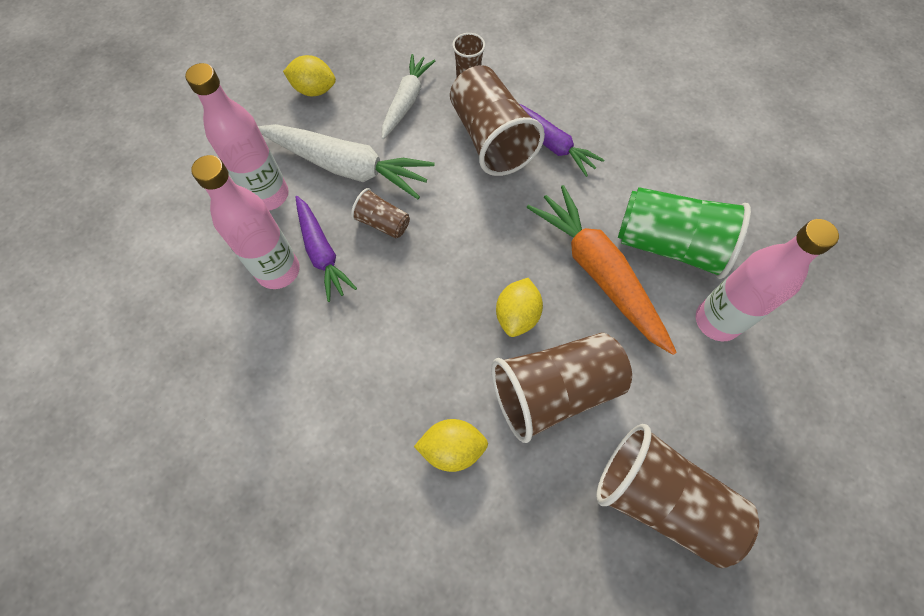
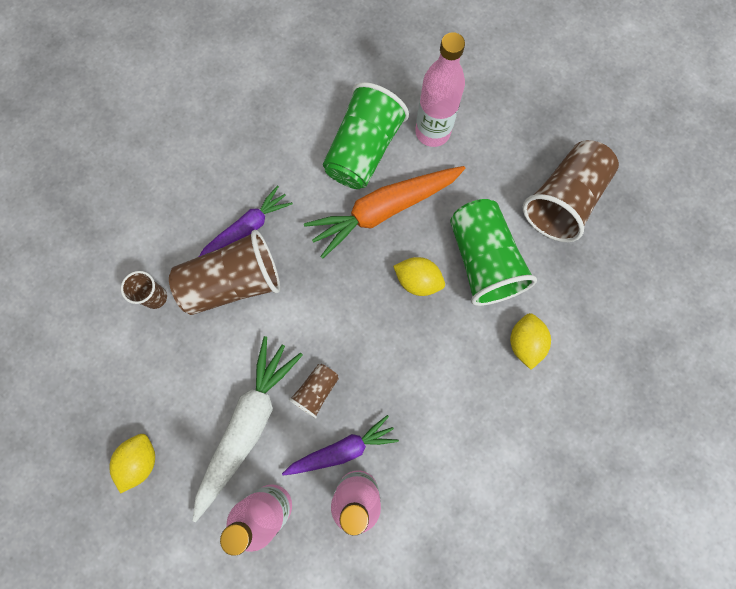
camera: 85 degrees left, 10 degrees up
(406, 101) = (173, 361): white carrot -> none
(554, 391) = (482, 261): brown cup -> green cup

